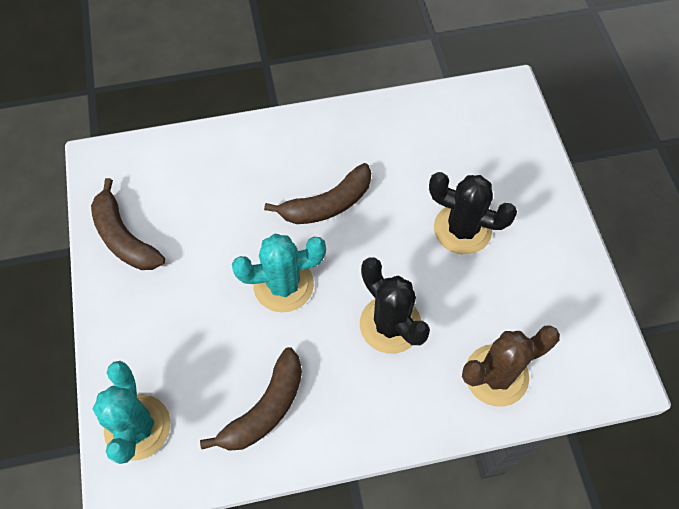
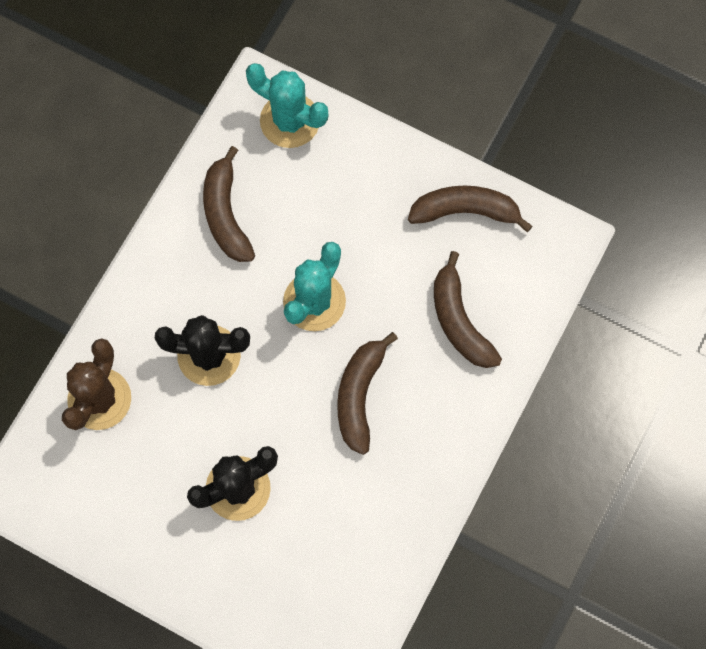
camera: 130 degrees right, 10 degrees up
(217, 183) = (459, 321): none -> brown banana

